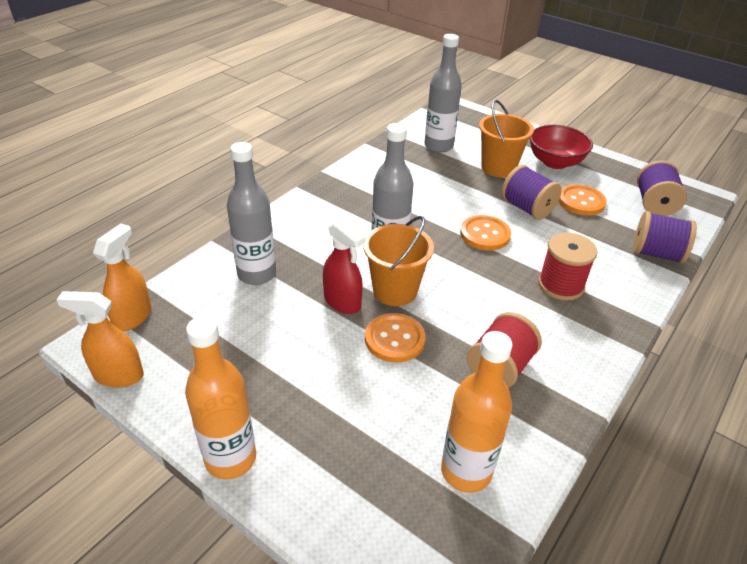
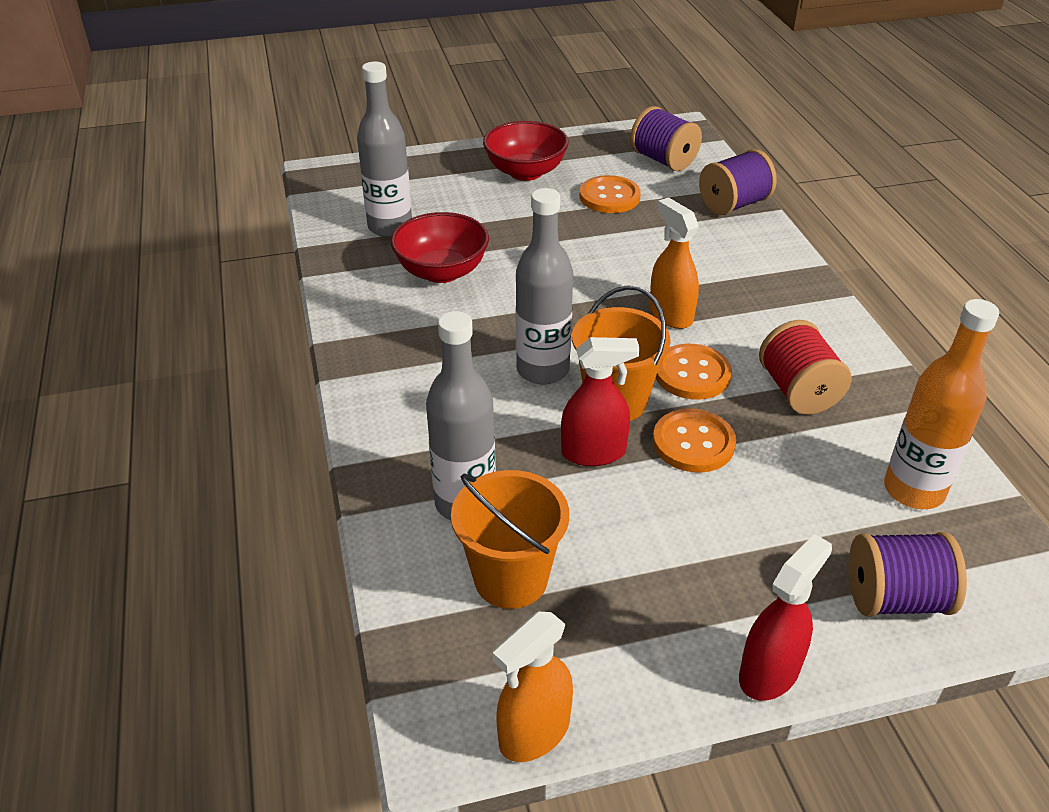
camera: 50 degrees left, 0 degrees up
(133, 317) = (425, 670): orange spray bottle -> orange spray bottle (670, 314)
(230, 458) = (769, 672): orange bottle -> red spray bottle
(425, 179) = (442, 272): none -> red bowl
(485, 234) = (591, 287): orange button -> orange button (692, 374)
(498, 168) = (487, 212): orange bucket -> orange bucket (511, 578)
(527, 208) = (580, 235): purple spool -> purple spool (895, 599)
(561, 285) = (720, 285): red spool -> none

